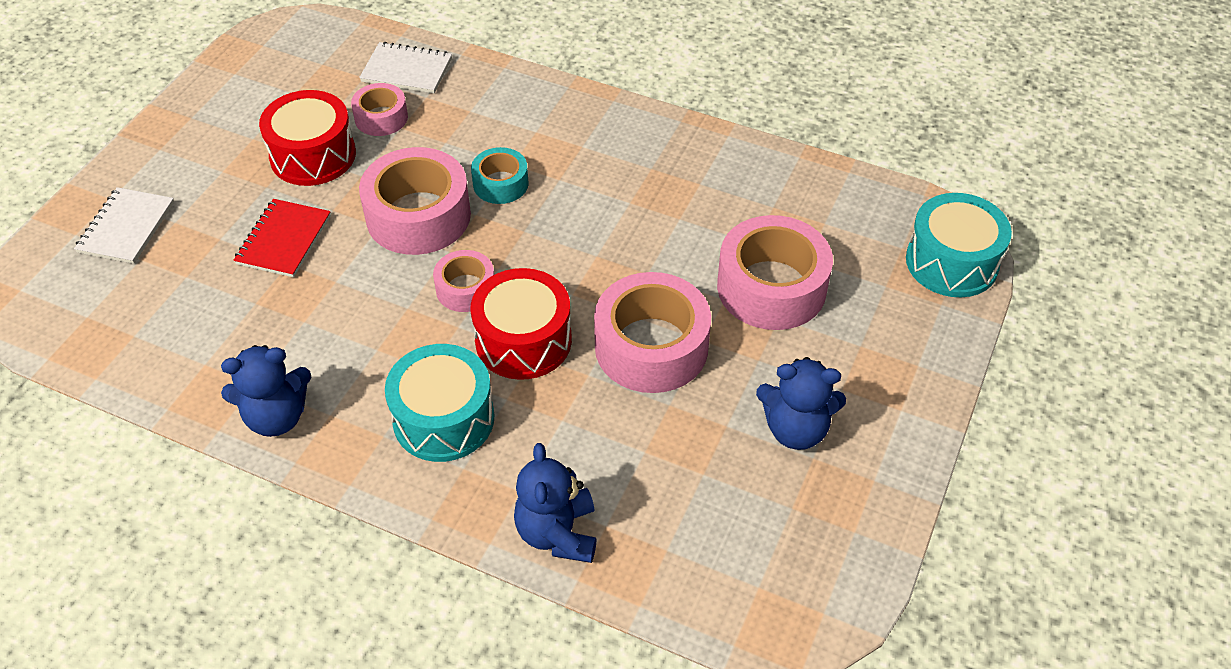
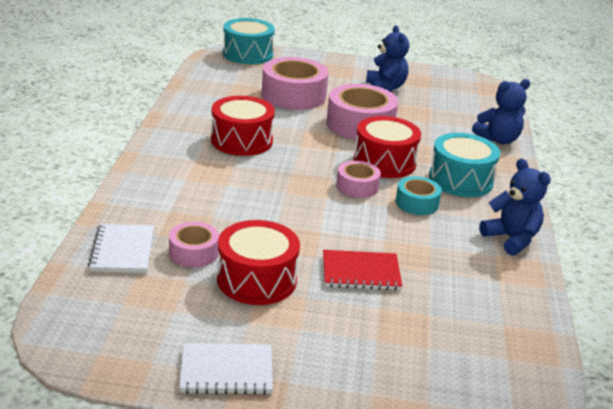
camera: 110 degrees left, 20 degrees down
(126, 228) = (401, 368): white notebook -> white notebook (226, 371)
(418, 216) = (300, 215): pink tape -> none
(500, 184) = (250, 186): turquoise tape -> turquoise tape (417, 203)
(624, 197) = (241, 141): none -> red drum

